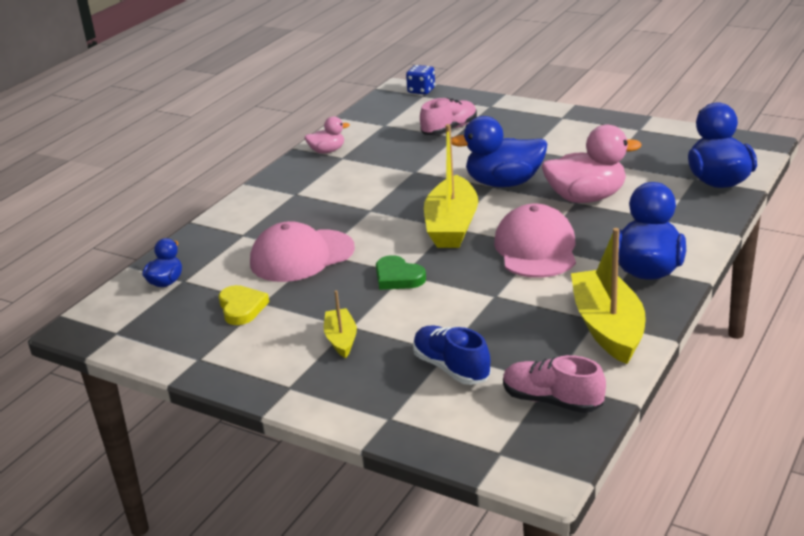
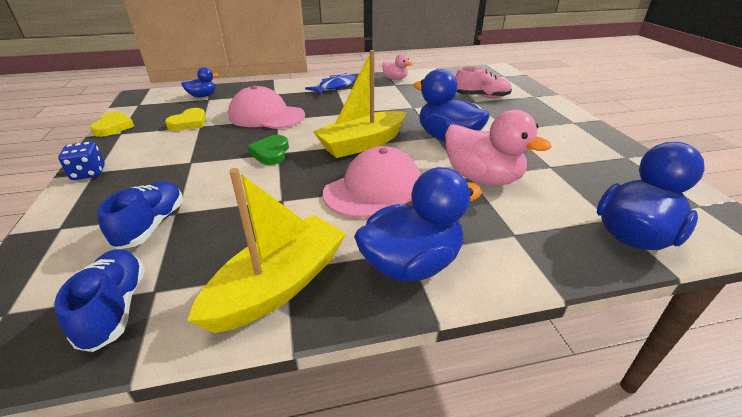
camera: 45 degrees right, 5 degrees up
(169, 361) = (113, 127): none -> yellow heart
(288, 192) = (335, 87): none -> blue fish
(341, 339) = (170, 165): yellow boat -> none
(421, 91) = (508, 74): blue dice -> blue dice (88, 173)
(552, 401) = (115, 308): pink shoe -> blue shoe

